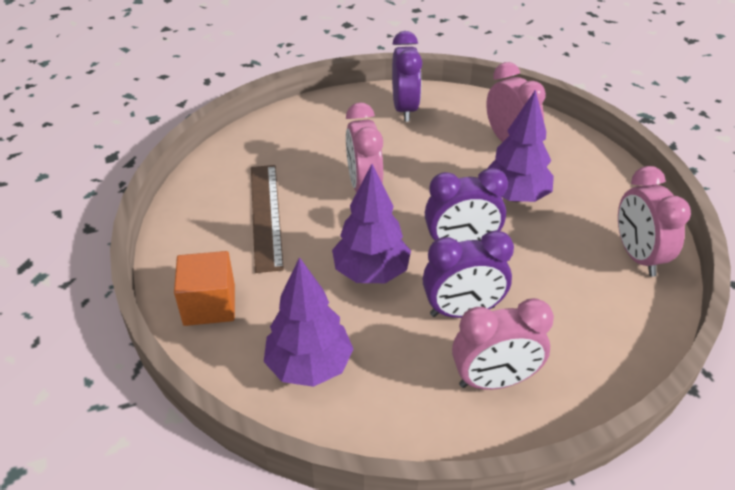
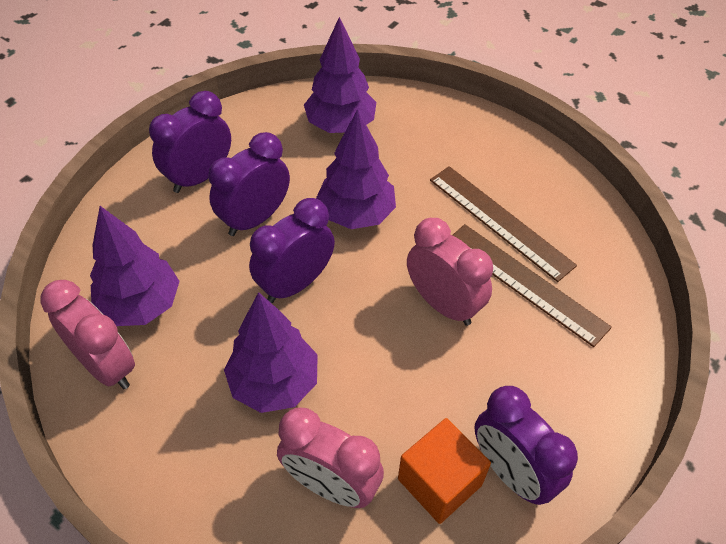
camera: 145 degrees right, 10 degrees up
(209, 305) = (453, 129): orange cube -> orange cube (439, 482)
(296, 175) = (525, 283): none -> brown ruler
(494, 380) = (199, 177): pink clock -> purple clock
(597, 286) = (140, 305): none -> purple tree

